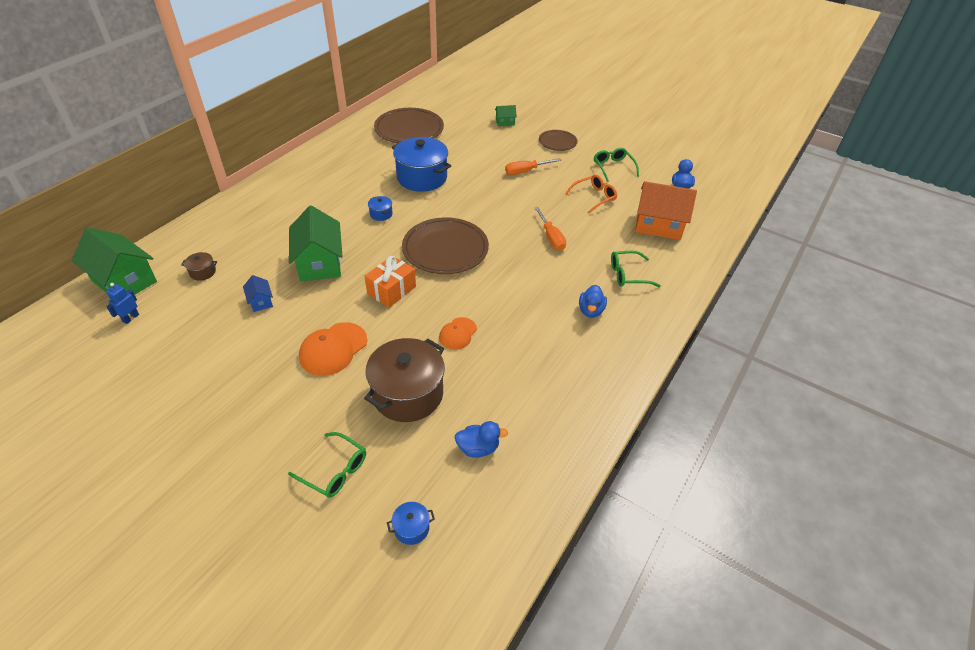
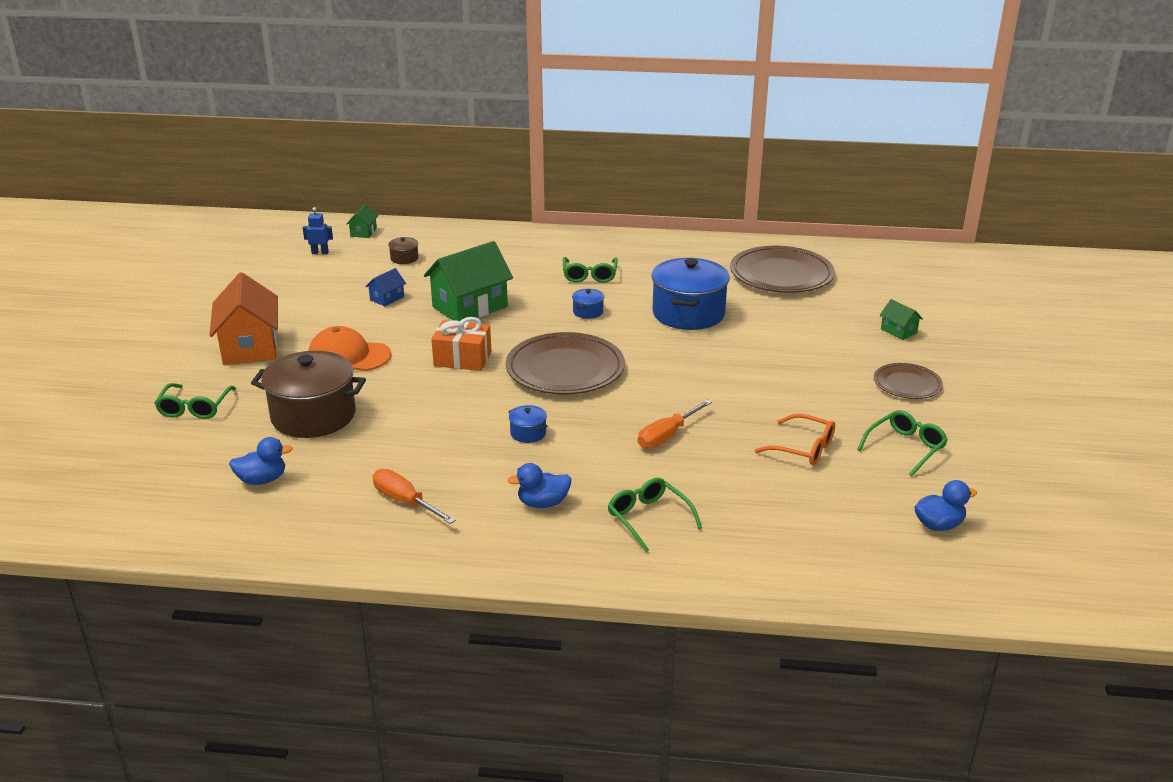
camera: 65 degrees right, 15 degrees down
(124, 281) = (363, 232): green house -> green house, size x0.46
(332, 196) = (589, 275): none -> green glasses
(411, 528) = (145, 469): blue pot -> blue pot (528, 433)
(458, 333) = (425, 419): orange cap -> none
(478, 448) = (262, 480): blue duck -> blue duck turned 75 degrees counterclockwise
(526, 171) = (796, 378): orange screwdriver -> orange screwdriver (405, 501)
(658, 225) = (800, 523): orange house -> orange house (250, 347)

